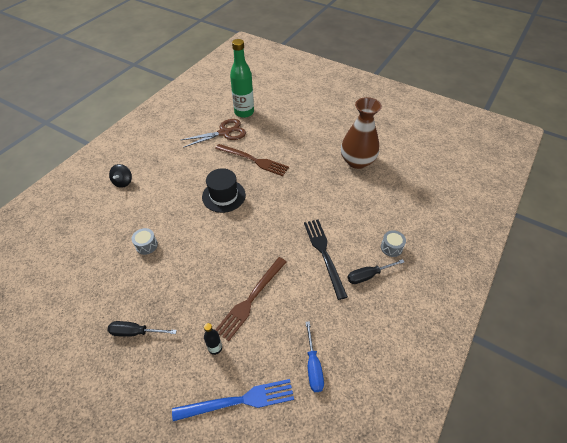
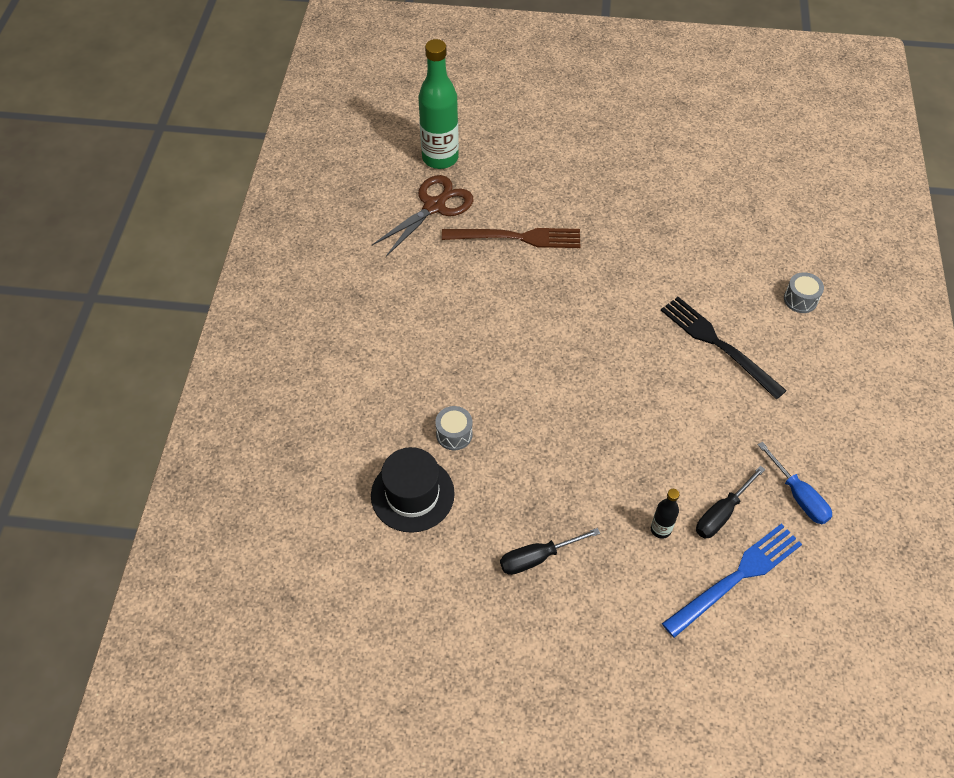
camera: 25 degrees left, 5 degrees up
(123, 182) = (332, 351): black spinning top -> none
(223, 196) = (513, 313): black hat -> black hat (412, 494)
(251, 299) = (662, 446): brown fork -> none
(357, 161) = (674, 183): brown vase -> none
(368, 275) = (794, 351): black screwdriver -> black screwdriver (721, 513)

